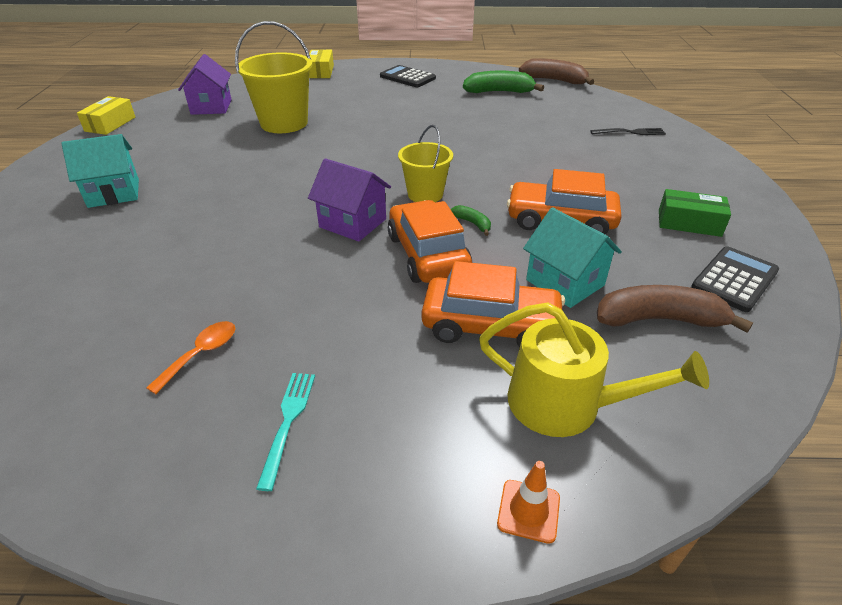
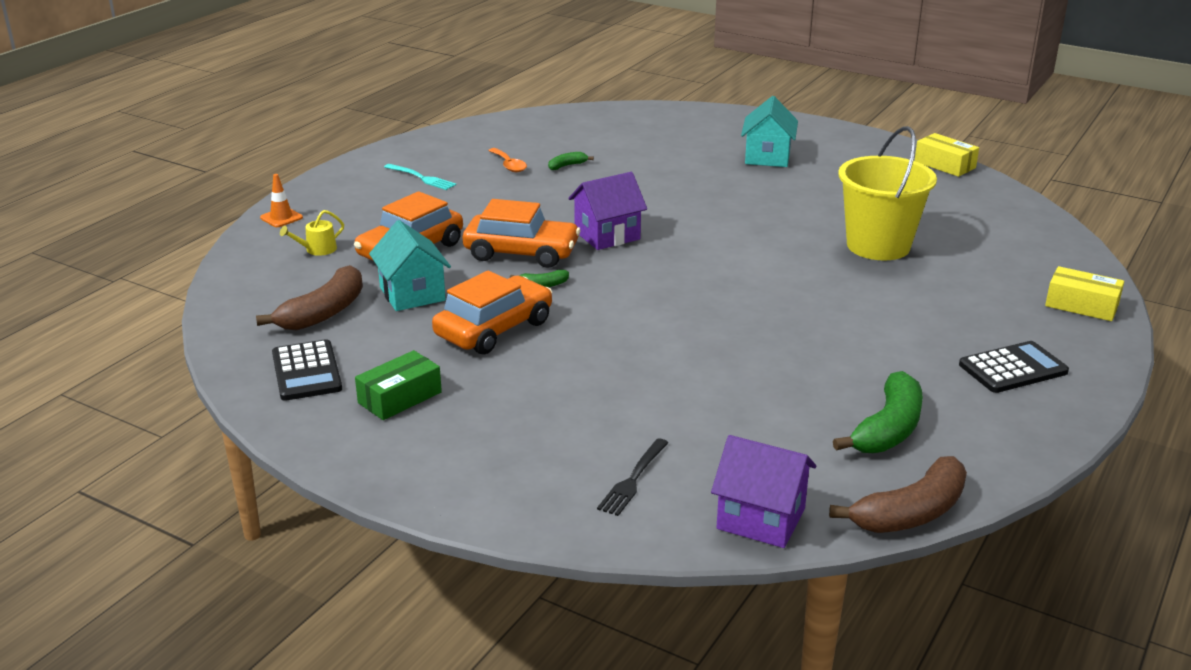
camera: 120 degrees right, 10 degrees down
(184, 305) = (567, 166): none -> green banana
(211, 107) = (966, 215): purple house -> purple house (760, 519)
(425, 194) = (621, 279): yellow bucket -> none
(565, 282) = (412, 294): turquoise house -> turquoise house turned 75 degrees clockwise
(565, 404) = (317, 250): yellow watering can -> yellow watering can, size x0.47

